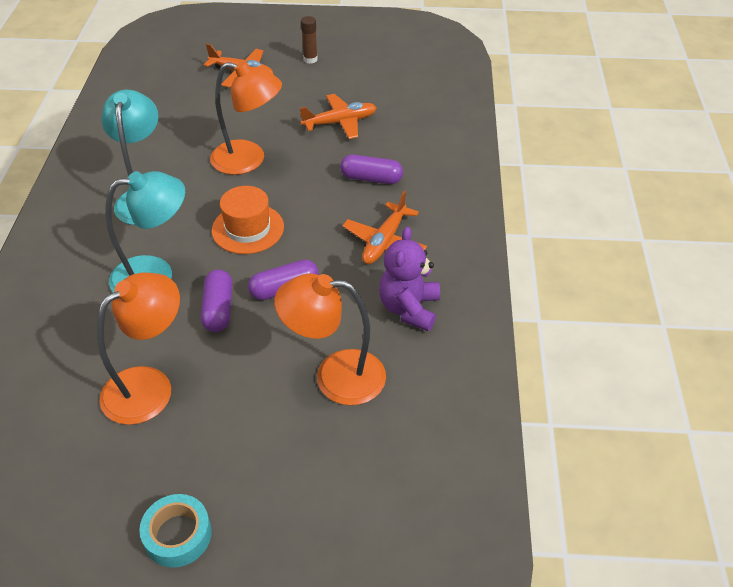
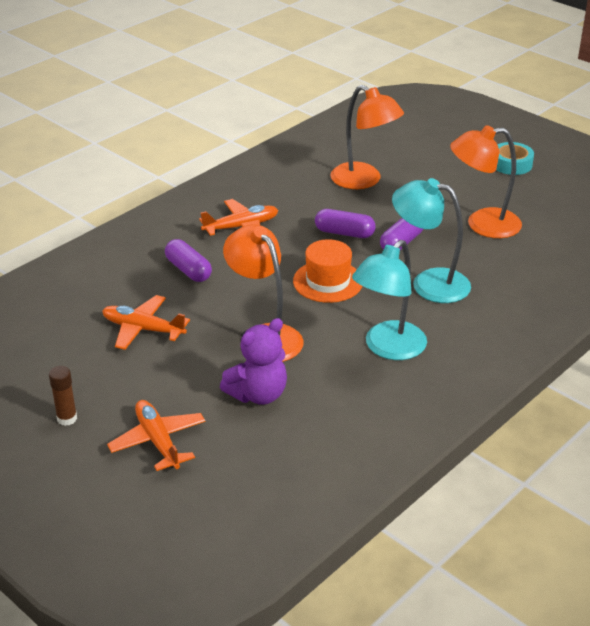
camera: 140 degrees left, 10 degrees down
(409, 308) = (278, 188): purple teddy bear -> purple teddy bear (258, 394)

